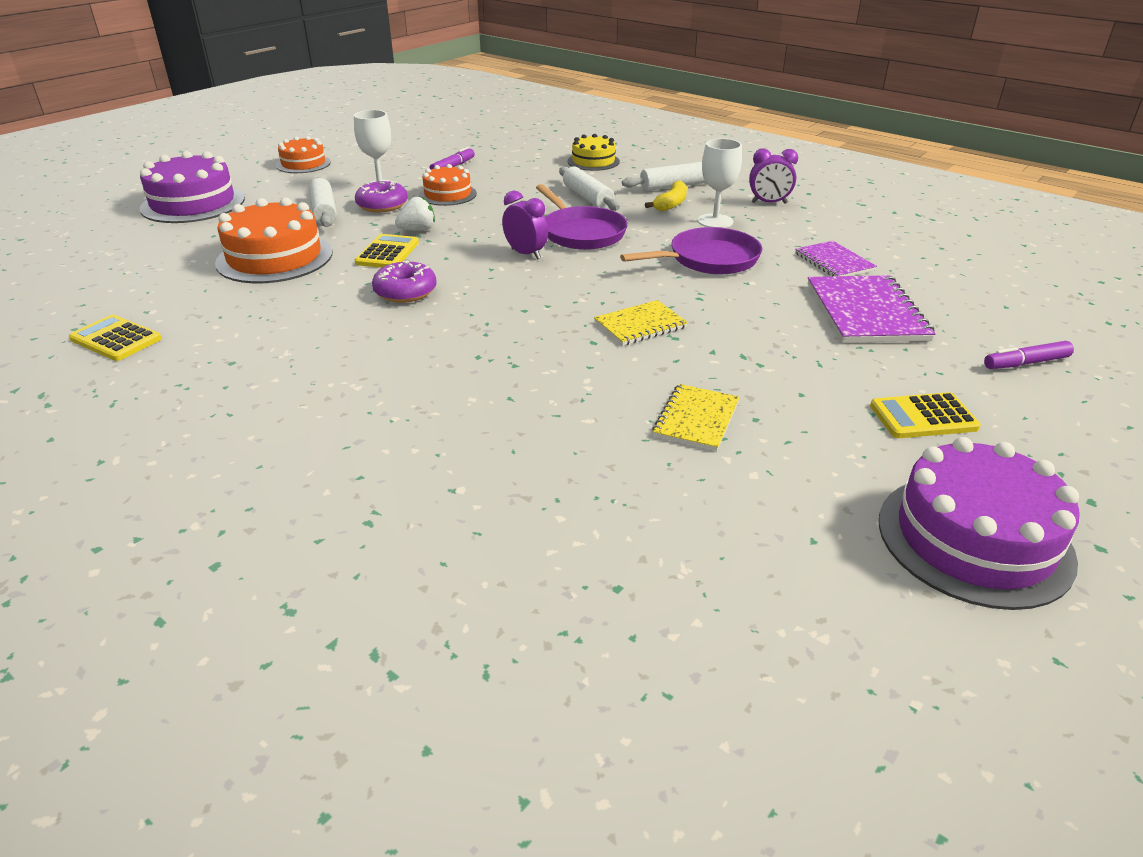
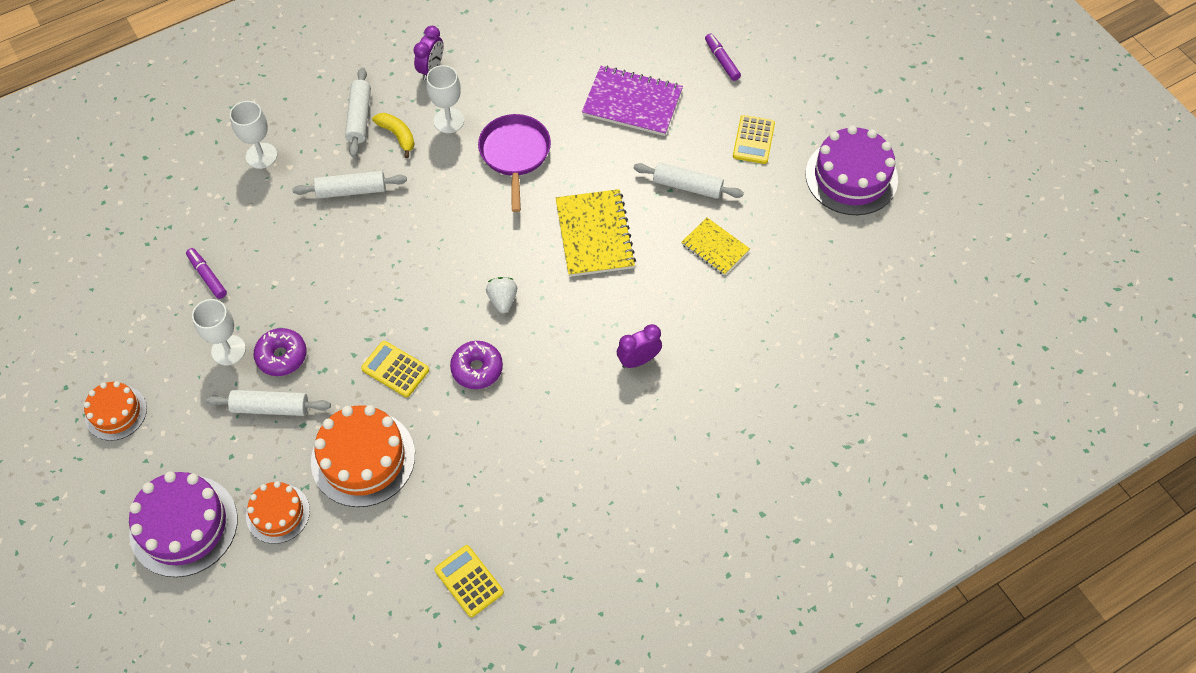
camera: 70 degrees left, 25 degrees up
(116, 339) = (469, 581): yellow calculator -> yellow calculator turned 90 degrees clockwise
(418, 230) = (357, 338): white strawberry -> white strawberry (503, 300)
(448, 194) = (283, 297): orange cake -> orange cake (278, 513)
(526, 254) = (446, 270): purple clock -> purple clock (638, 360)
(581, 233) = (424, 219): purple pan -> none
(593, 161) = (261, 156): yellow cake -> white goblet
(640, 325) = (595, 234): yellow notebook -> yellow notebook, size x1.65
(779, 376) = (687, 186): none -> white rolling pin
(834, 262) = (555, 82): purple notebook -> none
(1025, 363) = (722, 60): purple marker -> purple marker turned 150 degrees clockwise

